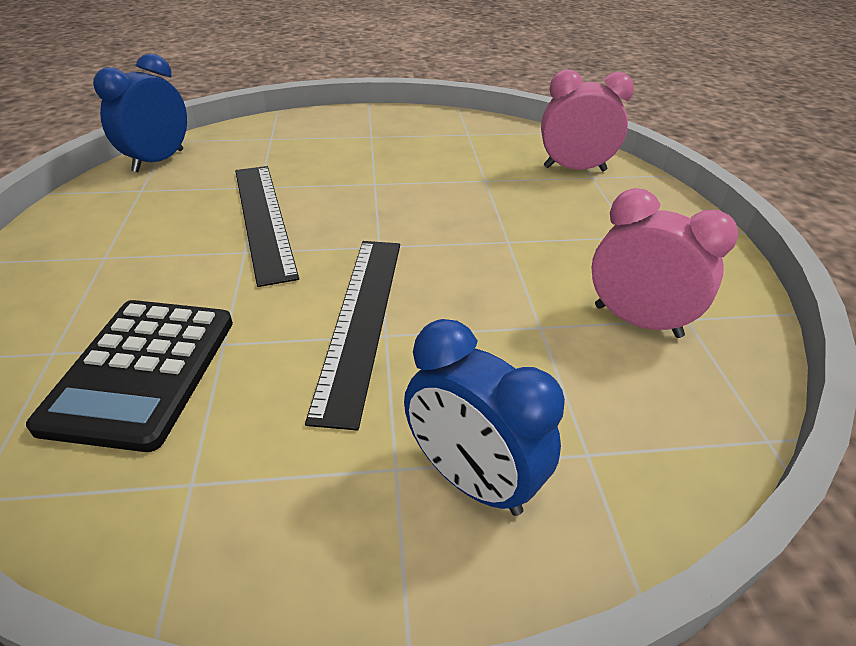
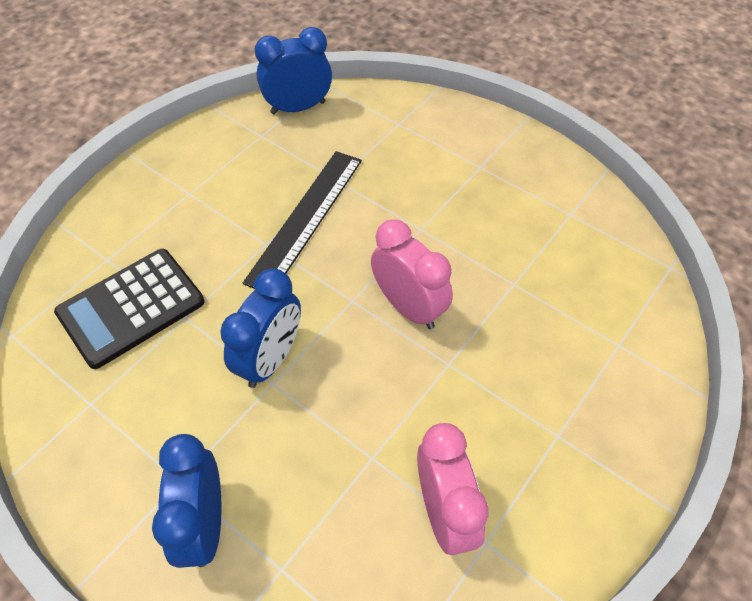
camera: 45 degrees right, 15 degrees up
(360, 320) = (270, 359): black ruler -> blue clock
(574, 169) = (614, 324): pink clock -> pink clock (408, 307)

